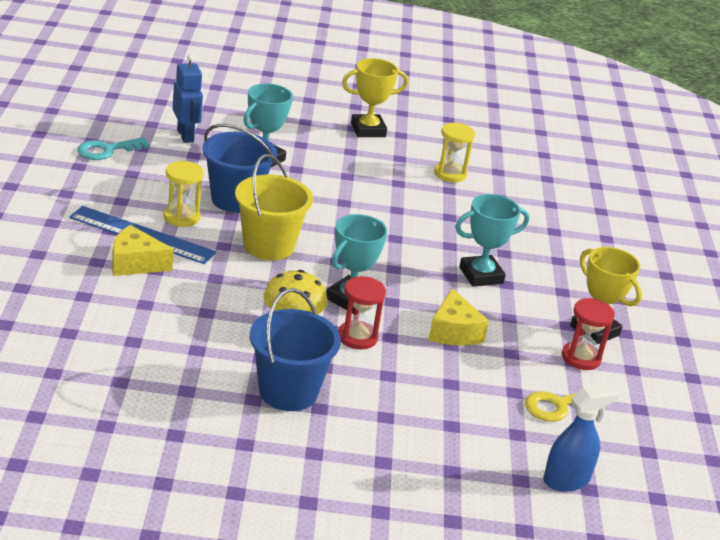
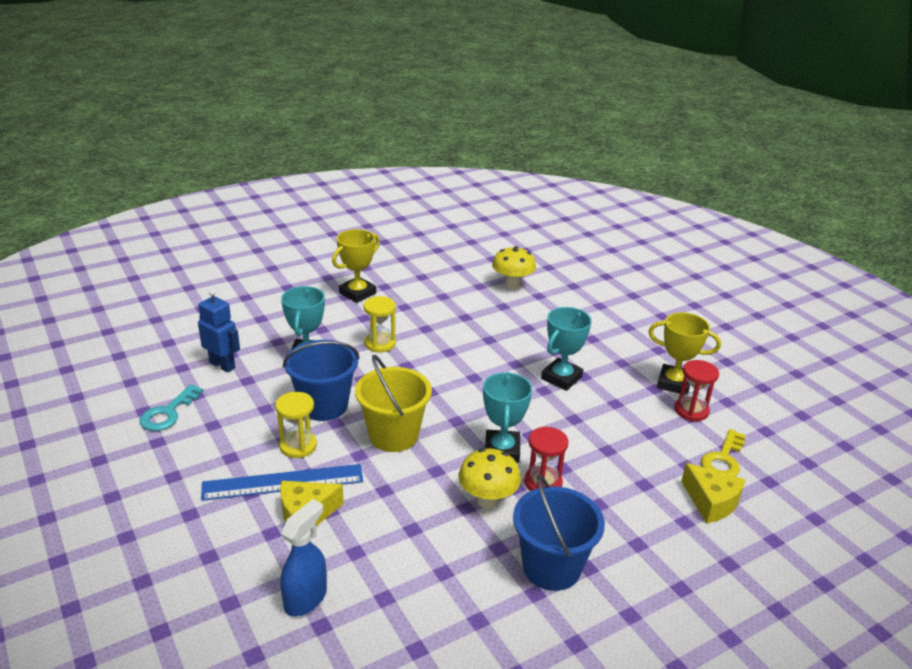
camera: 30 degrees left, 0 degrees up
(450, 174) = (451, 303): yellow hourglass -> yellow hourglass (380, 343)
(453, 332) = (597, 437): yellow cheese -> yellow cheese (711, 502)
(533, 184) = (512, 285): none -> yellow mushroom
(567, 480) = (797, 520): blue spray bottle -> blue spray bottle (306, 598)

